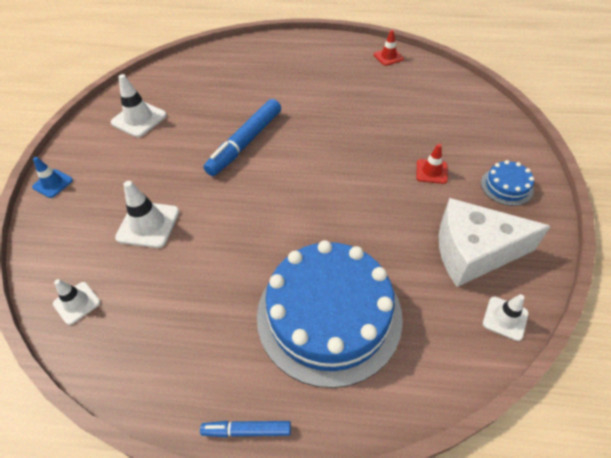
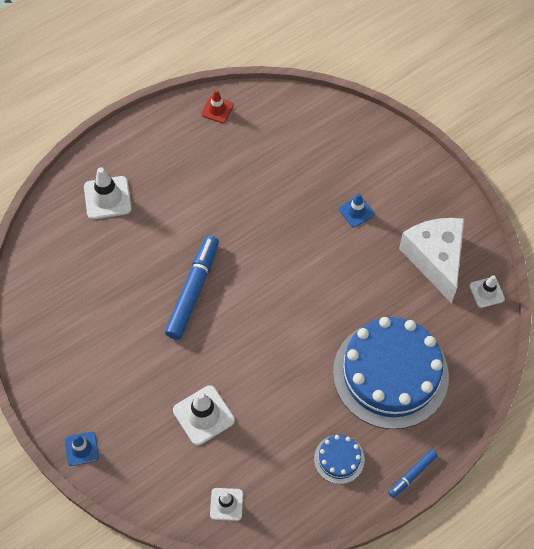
camera: 45 degrees left, 10 degrees up
(139, 119) = (73, 338): white traffic cone -> white traffic cone (107, 198)
(245, 143) = (193, 291): blue marker -> blue marker turned 150 degrees counterclockwise
(431, 171) = (356, 212): red traffic cone -> blue traffic cone
(473, 252) = (435, 259): white cheese -> white cheese turned 120 degrees clockwise
(506, 186) = (415, 187): blue cake -> blue cake (339, 459)

